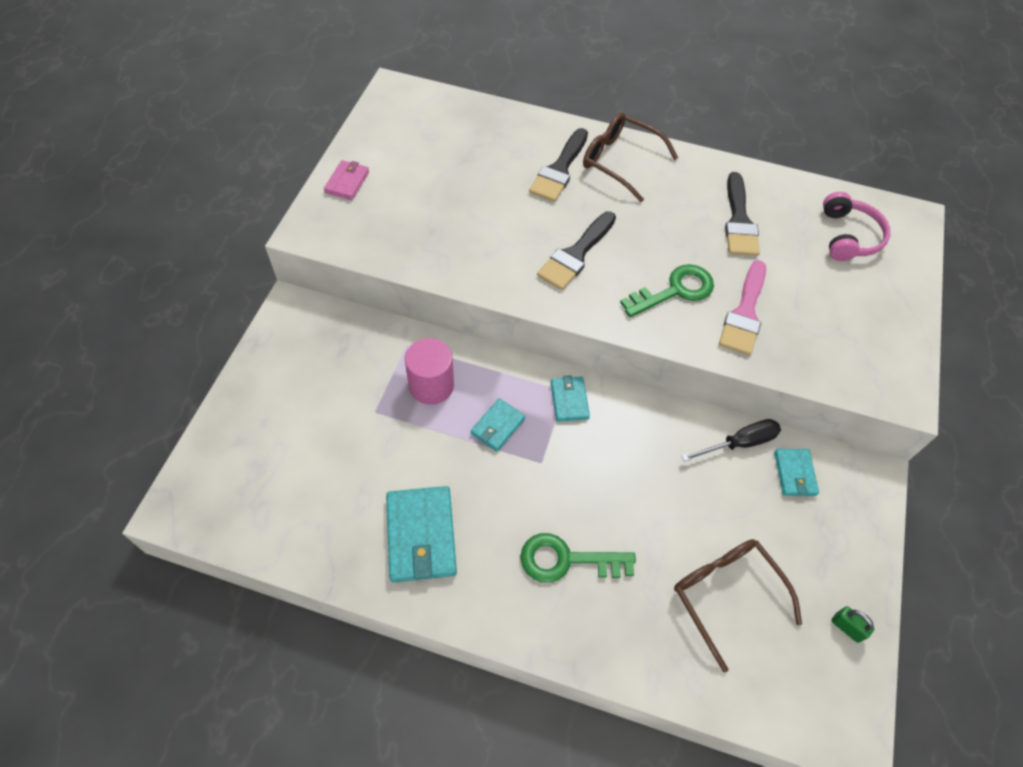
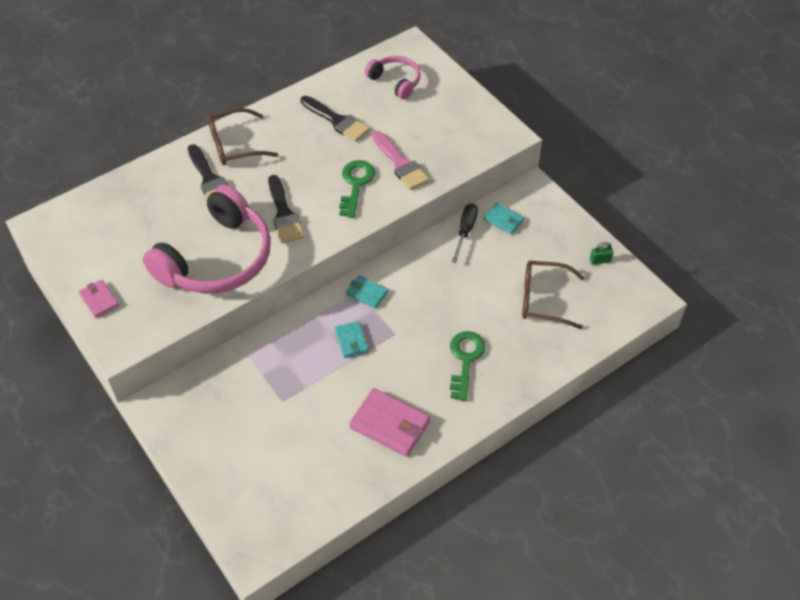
camera: 50 degrees left, 5 degrees down
(421, 536) = (390, 424): turquoise wallet -> pink wallet
(431, 385) = (291, 359): pink cylinder -> none
(471, 237) = (217, 259): none -> pink headphones
(567, 560) = (465, 360): green key -> green key turned 150 degrees clockwise

